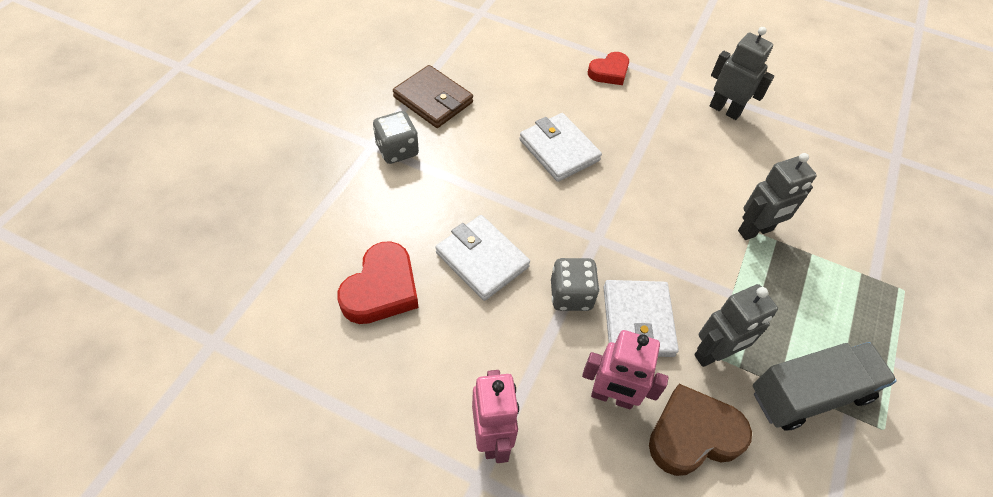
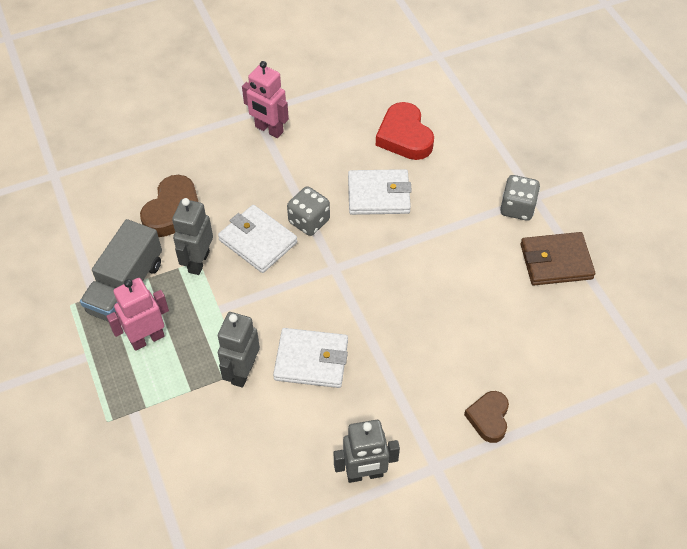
camera: 135 degrees right, 0 degrees up
(559, 150) = (431, 306): white wallet -> white wallet (311, 360)
(609, 72) = (488, 418): red heart -> brown heart
(612, 397) = (232, 193): pink robot -> pink robot (147, 338)

